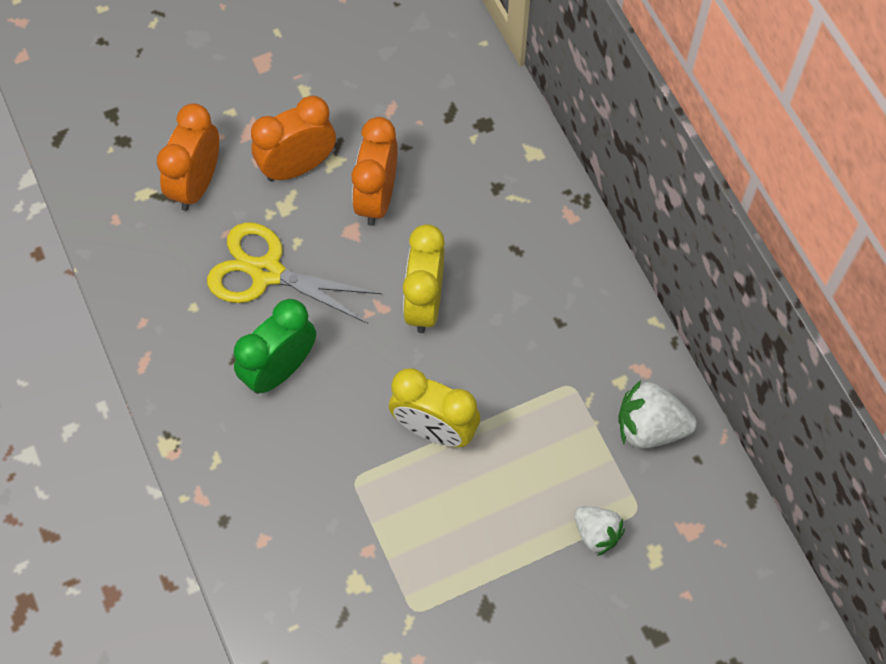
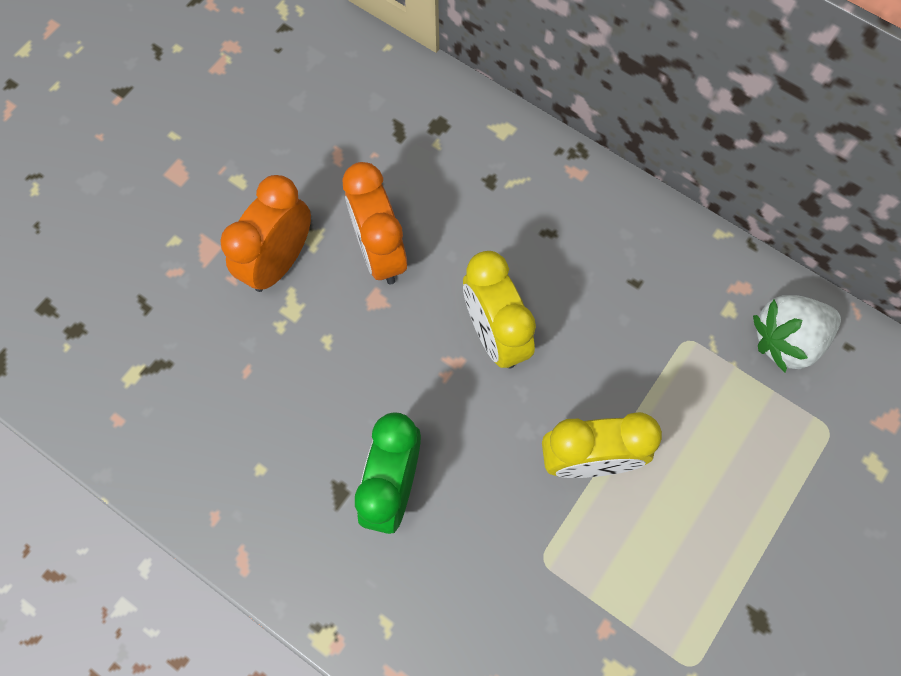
camera: 30 degrees left, 5 degrees up
(197, 184) = (184, 335): orange clock -> none
(266, 272) = (315, 389): yellow scissors -> none
(596, 533) = (809, 476): white strawberry -> none

